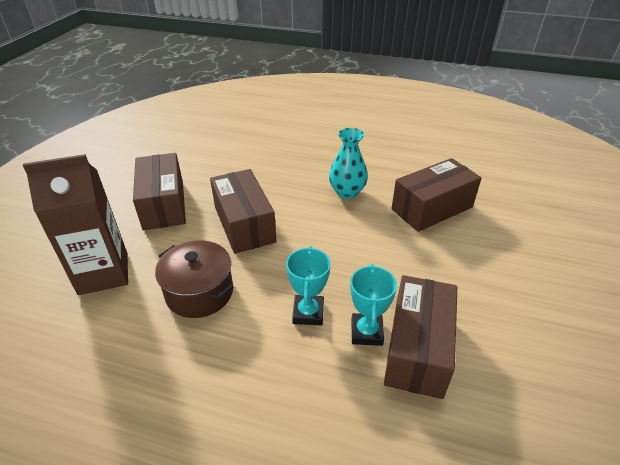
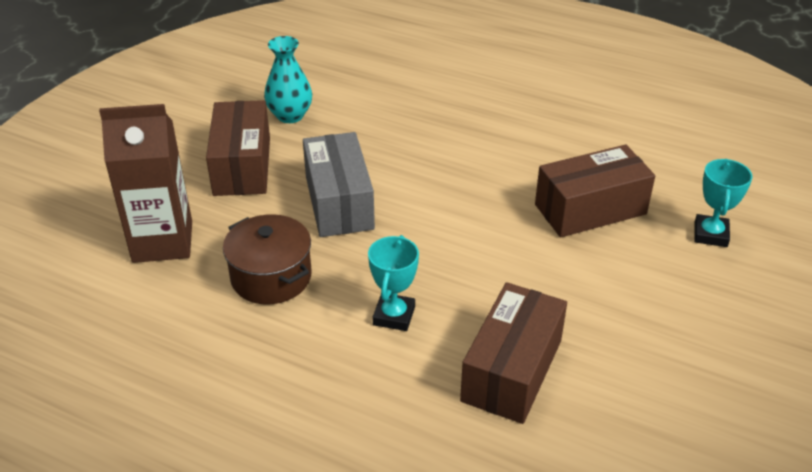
camera: 10 degrees right, 0 degrees up
(244, 224) = (339, 202): brown box -> grey box
(347, 192) = (482, 175): turquoise vase -> turquoise vase (290, 115)
(366, 332) = (457, 345): turquoise trophy -> turquoise trophy (710, 234)

